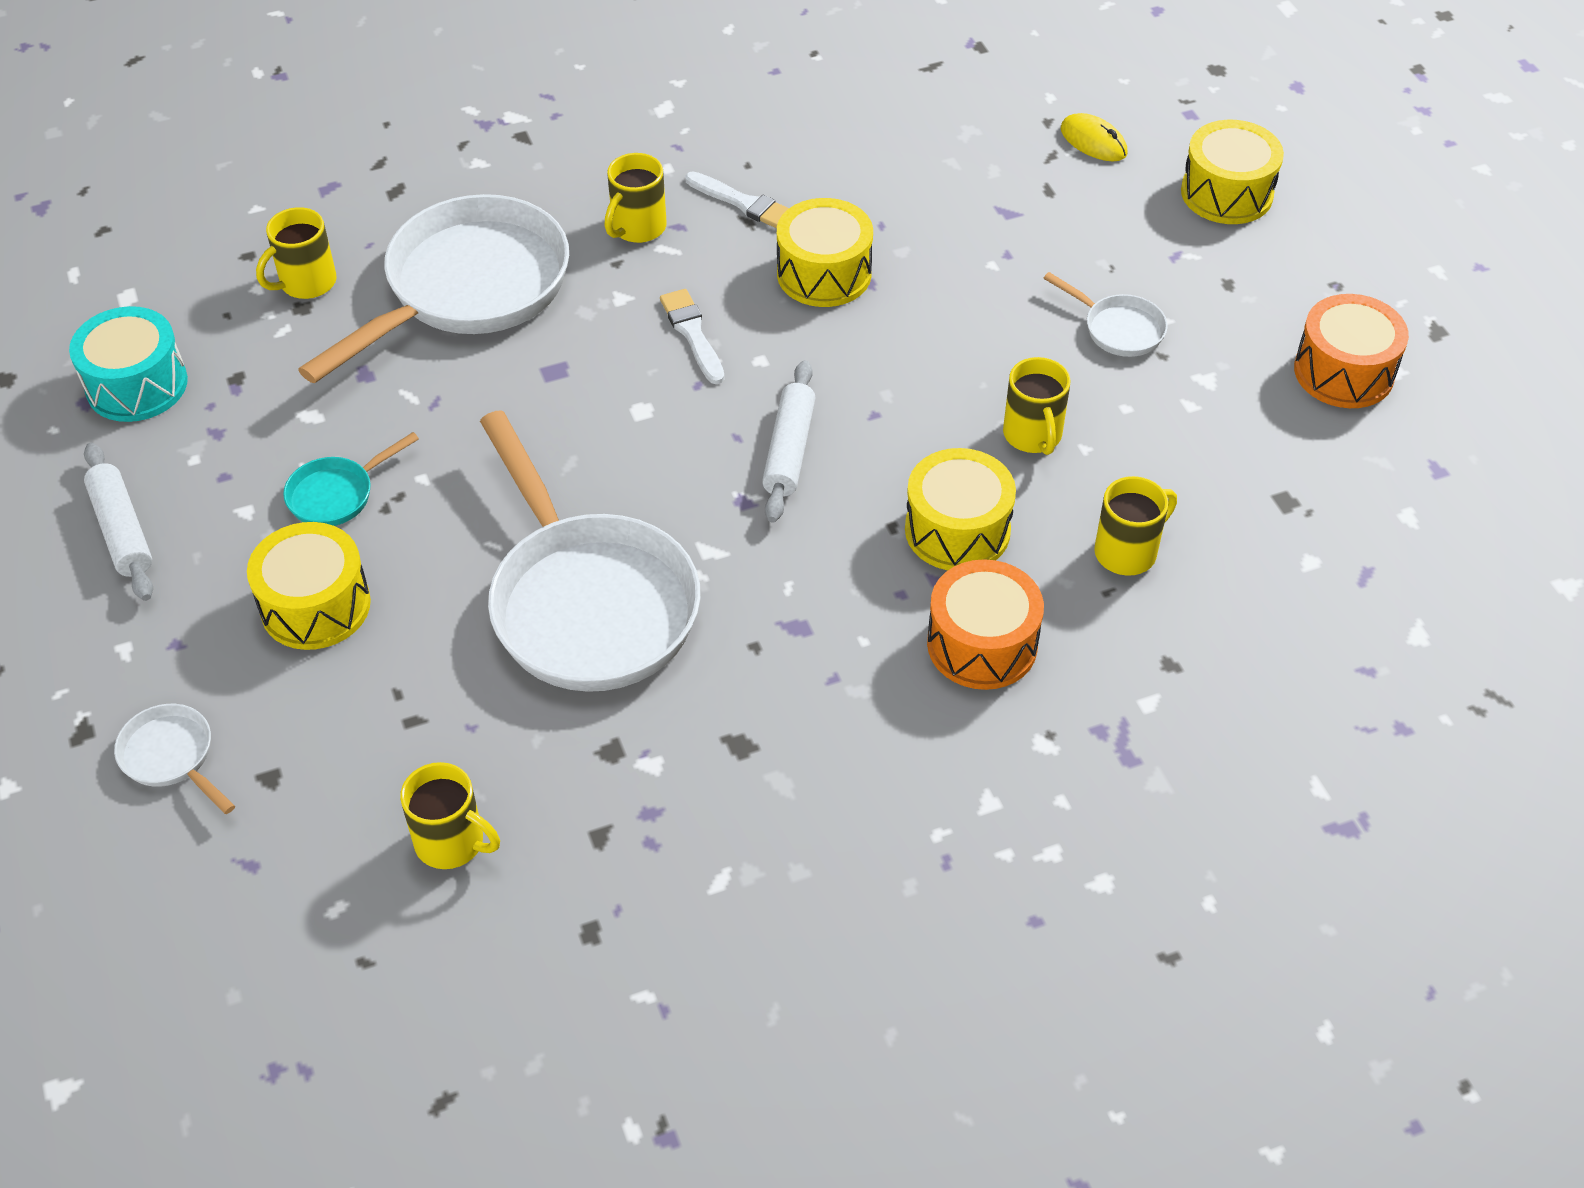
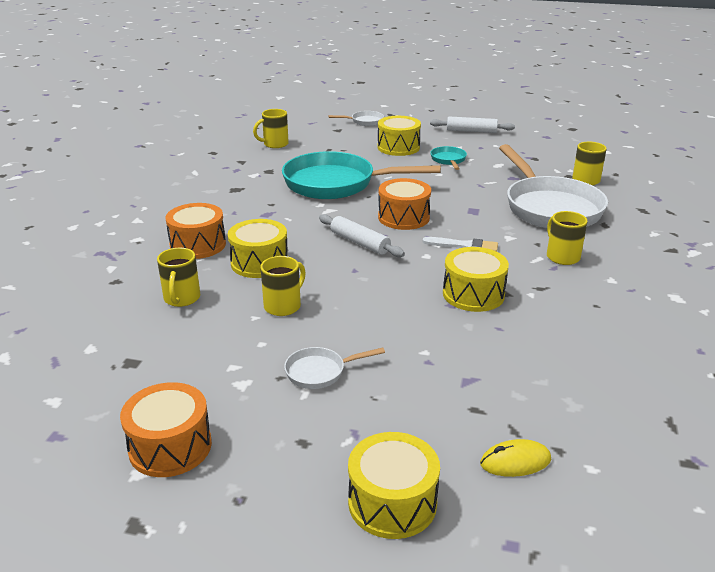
camera: 125 degrees right, 20 degrees down
(137, 385) = (547, 144): turquoise drum -> none
(589, 602) = (336, 184): white pan -> turquoise pan
(654, 441) = (403, 217): none -> orange drum
(743, 203) = (558, 292): white brush -> none
(1033, 435) = (283, 306): yellow mug -> yellow mug turned 105 degrees clockwise

